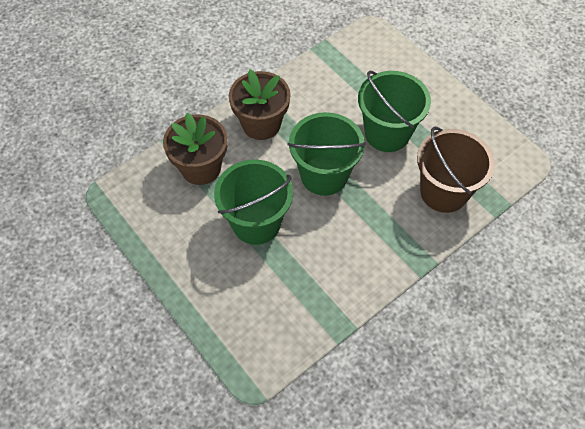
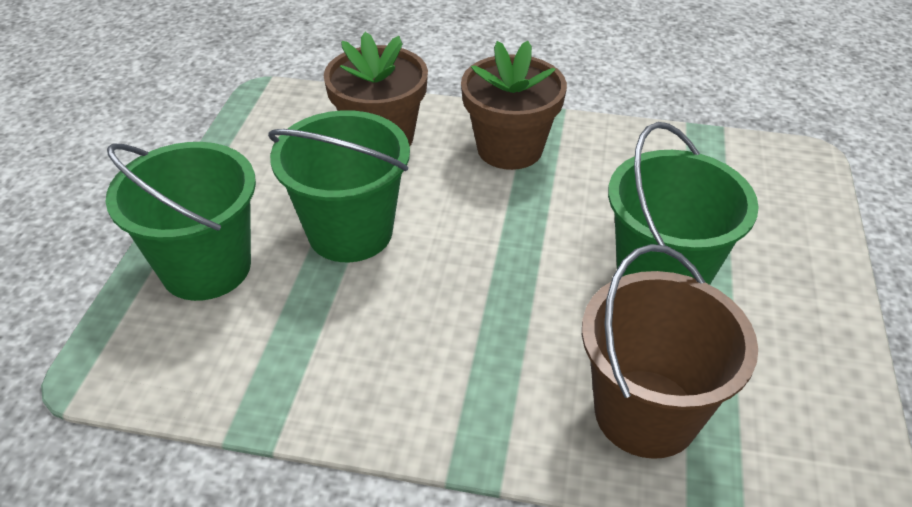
camera: 50 degrees right, 15 degrees down
(324, 175) = (503, 252): green bucket -> green bucket (206, 267)

